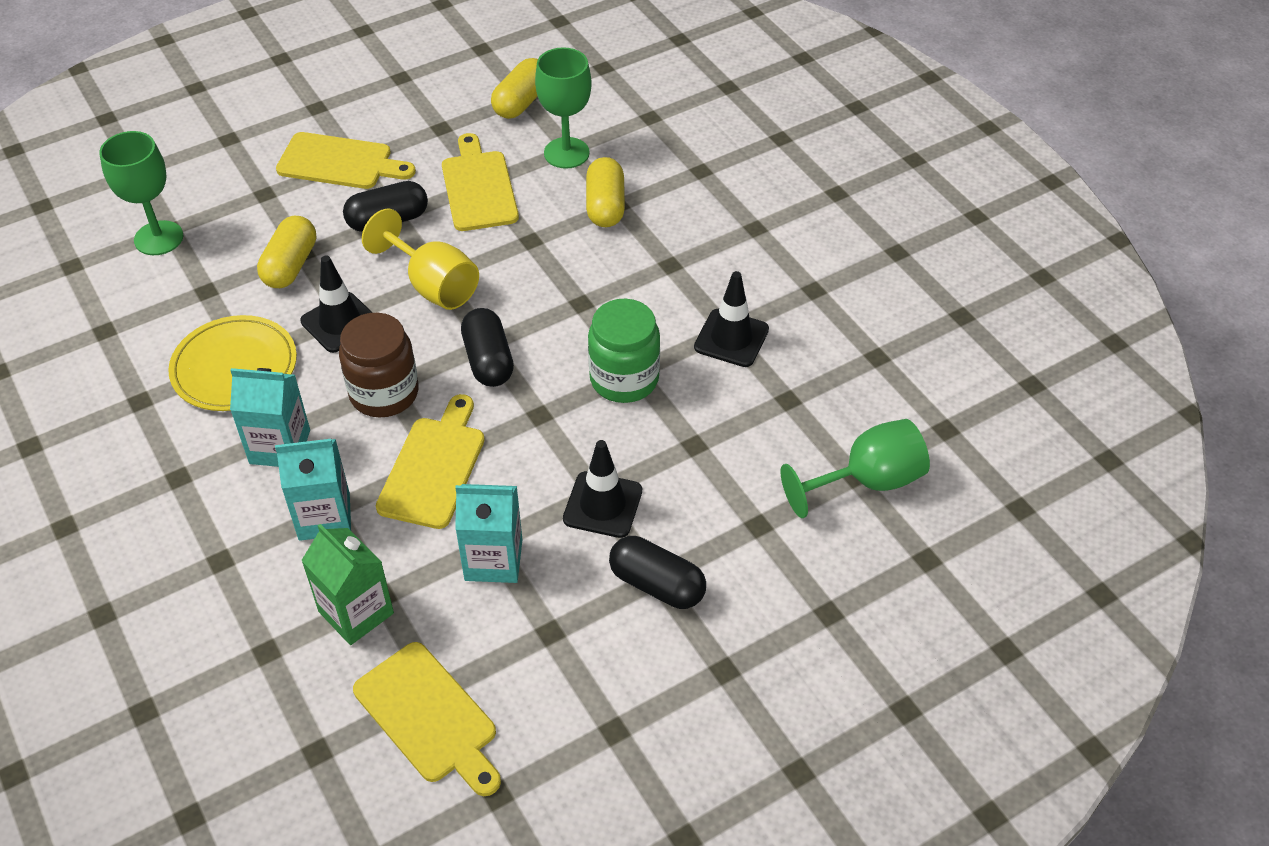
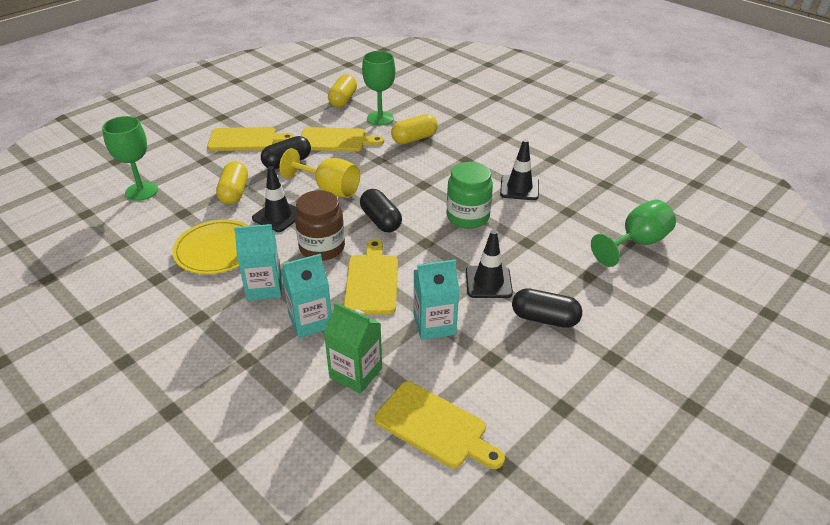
camera: 15 degrees left, 10 degrees down
(478, 187) = (336, 140): yellow cutting board -> yellow cutting board turned 120 degrees clockwise
(605, 206) = (414, 138): yellow capsule -> yellow capsule turned 75 degrees clockwise

